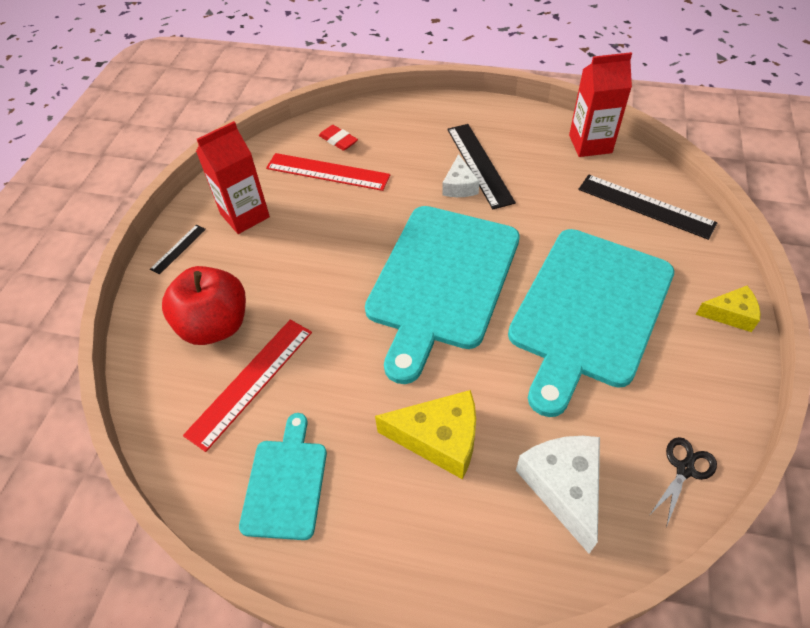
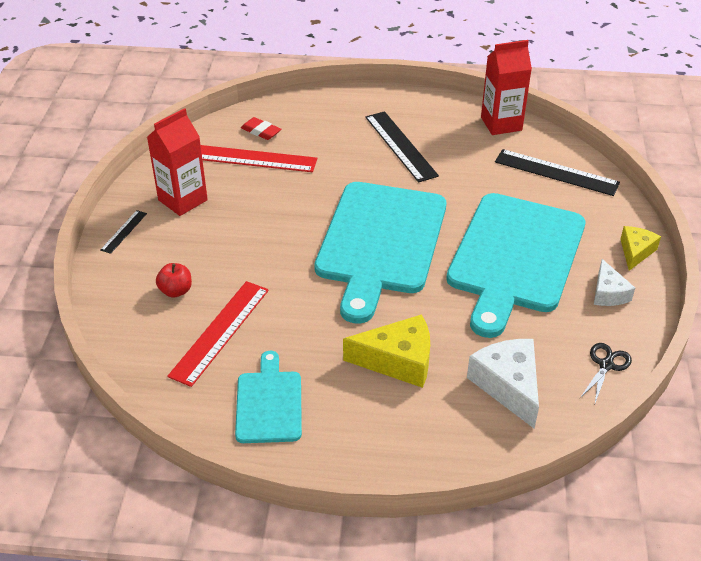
camera: 10 degrees left, 10 degrees down
(215, 325) = (176, 291): red apple -> red apple, size x0.48
(459, 186) = (384, 164): white cheese -> white cheese (608, 293)
(730, 314) = (635, 252): yellow cheese -> yellow cheese turned 60 degrees counterclockwise

